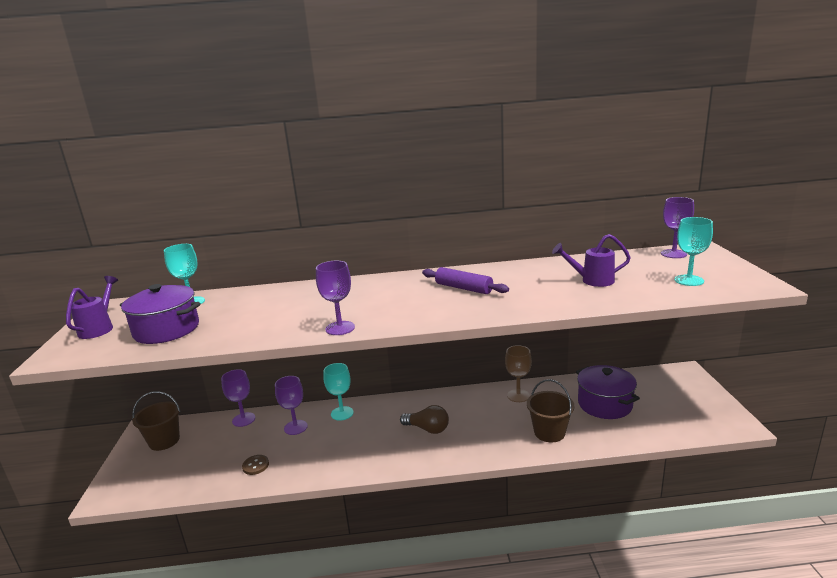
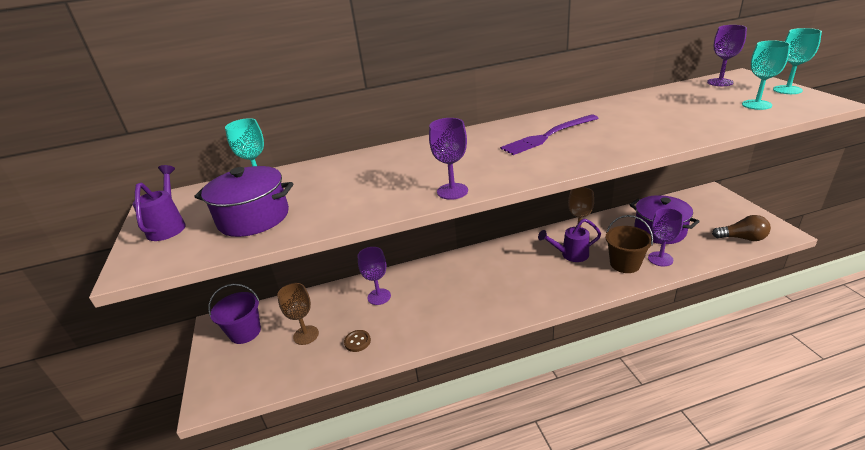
camera: 10 degrees left, 10 degrees up
(164, 441) = (245, 332): brown bucket -> purple bucket
(214, 452) = (306, 335): none -> brown goblet
(243, 419) = (320, 297): purple goblet -> purple goblet (660, 259)
(342, 413) = (419, 276): turquoise goblet -> turquoise goblet (787, 90)
(427, 429) = (510, 278): brown light bulb -> brown light bulb (742, 238)
(464, 288) = (548, 136): purple rolling pin -> purple fork
(591, 281) = (667, 115): purple watering can -> purple watering can (570, 255)

